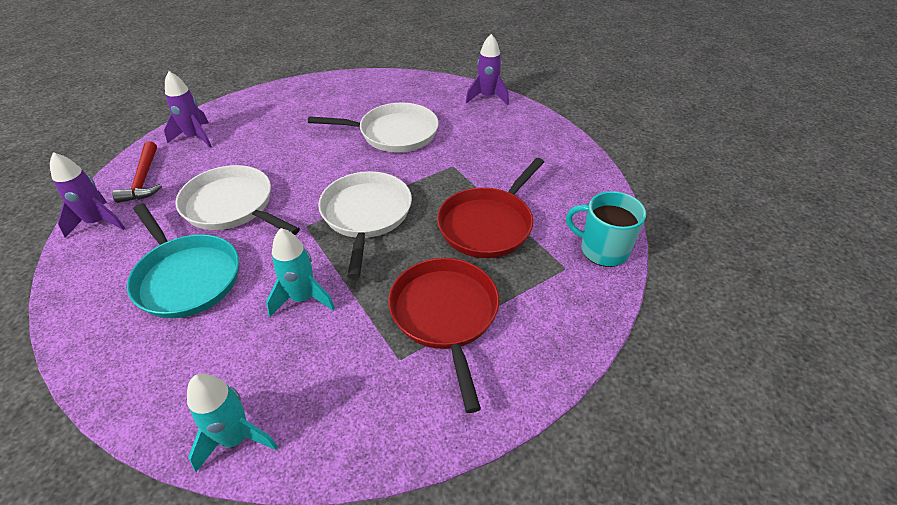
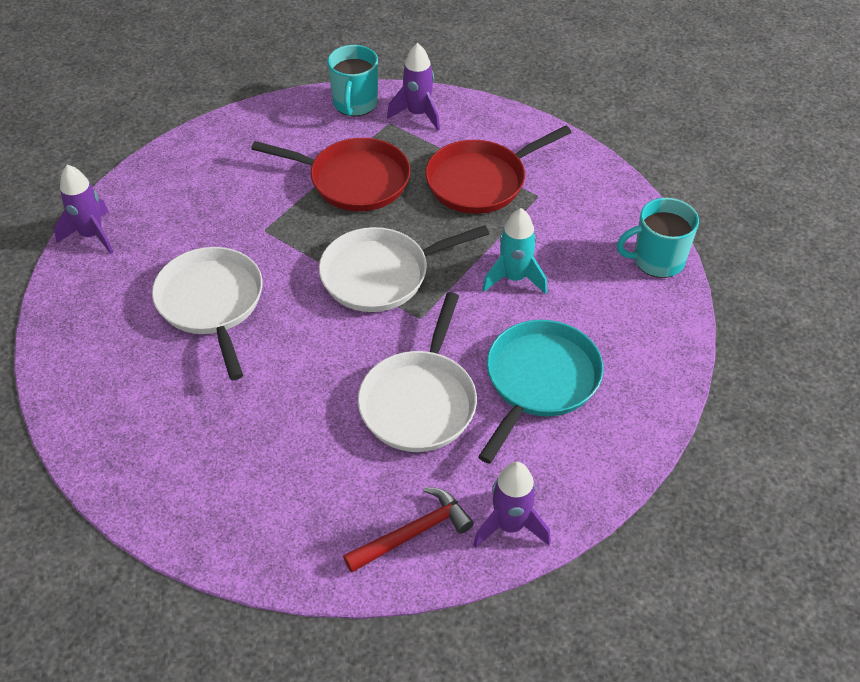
camera: 110 degrees left, 5 degrees up
(195, 137) = (295, 532): purple rocket -> purple rocket (418, 114)
(236, 438) = (657, 260): turquoise rocket -> turquoise mug

